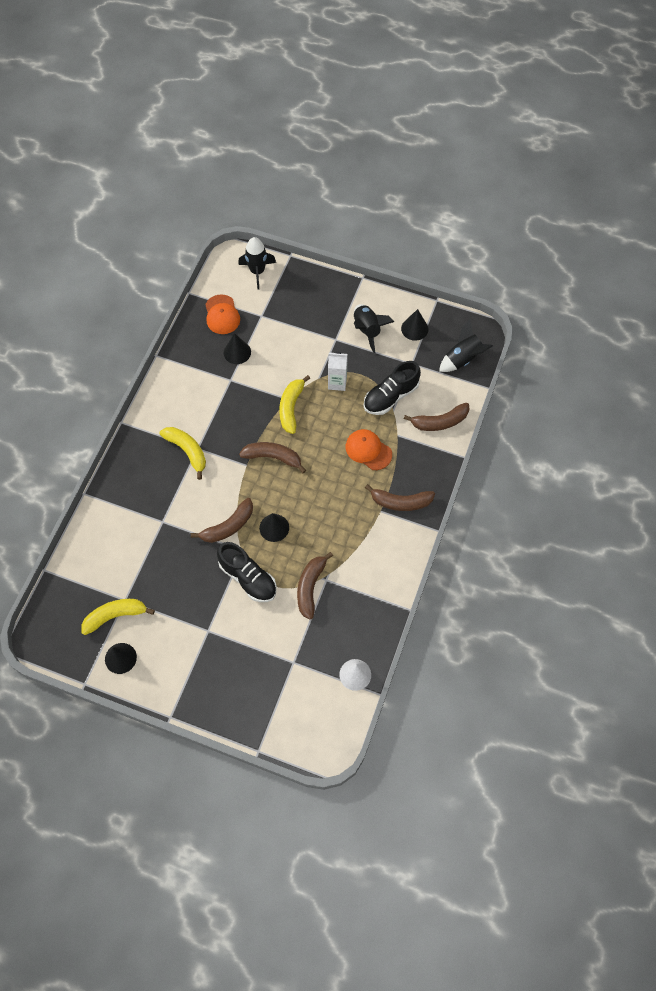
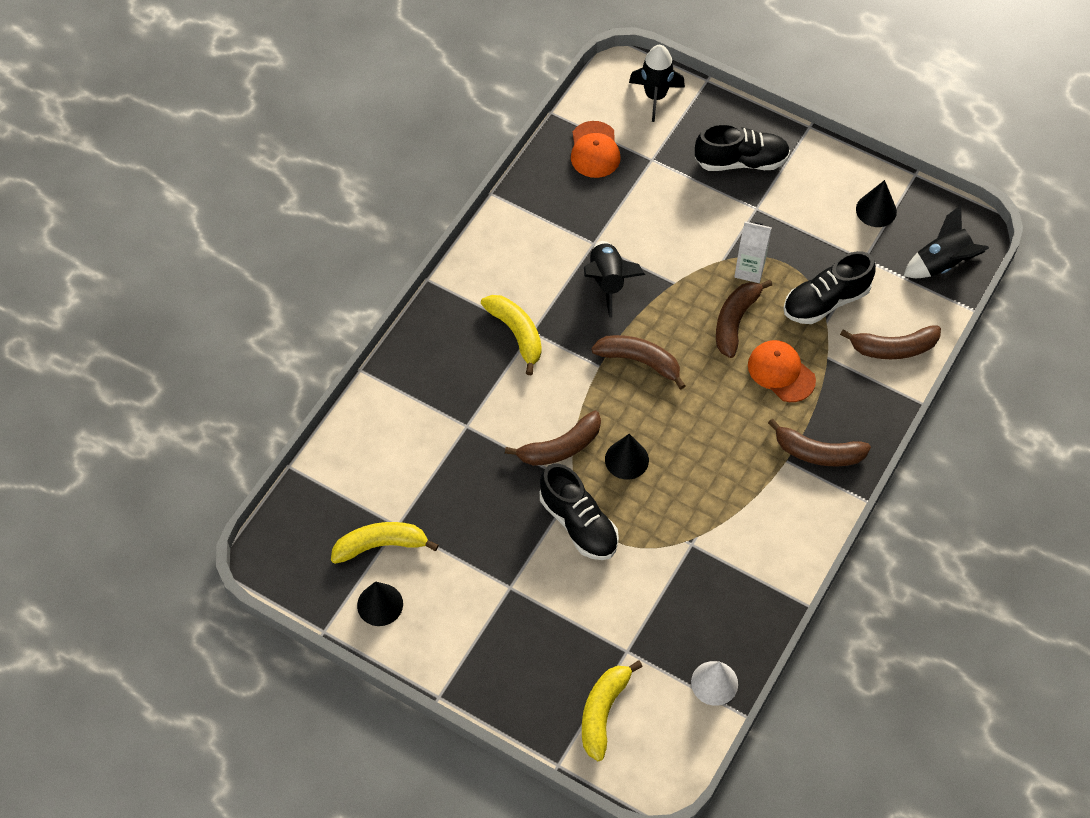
camera: 10 degrees right, 5 degrees down
(237, 352) = (609, 206): black cone -> none
(291, 408) = (676, 295): yellow banana -> yellow banana (603, 712)
(310, 587) = (667, 551): brown banana -> brown banana (735, 321)
(321, 308) = (741, 161): none -> black shoe
(367, 330) = (805, 202): black rocket -> black rocket (607, 281)

